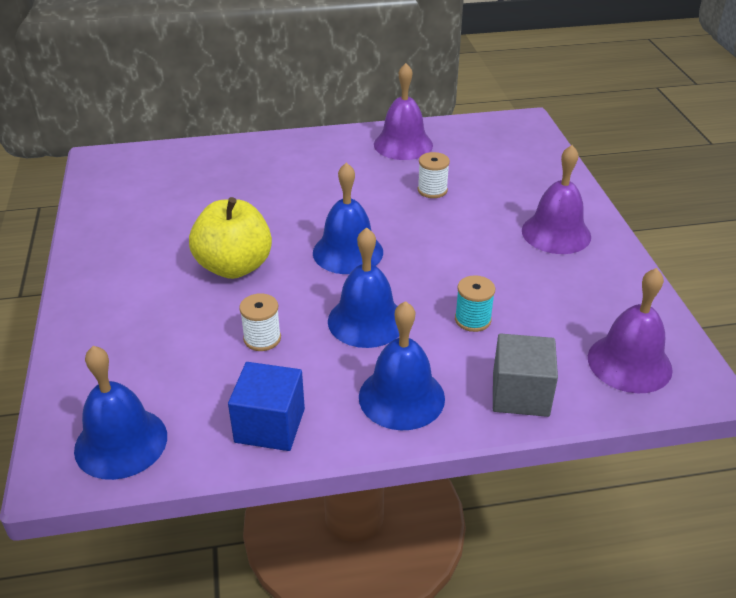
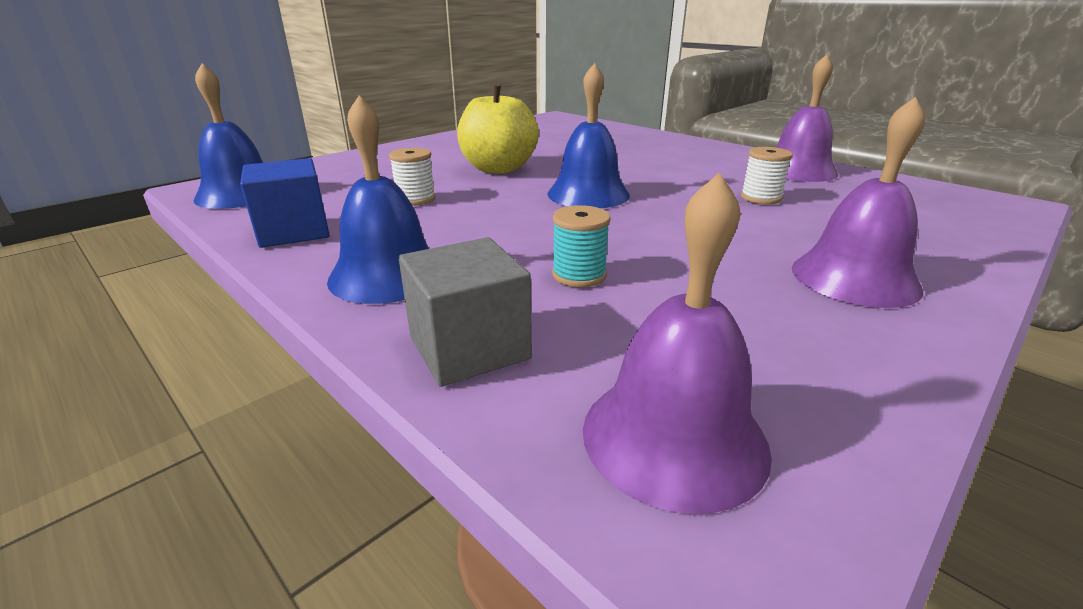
camera: 55 degrees right, 10 degrees down
(366, 320) = (496, 227): blue bell -> none

